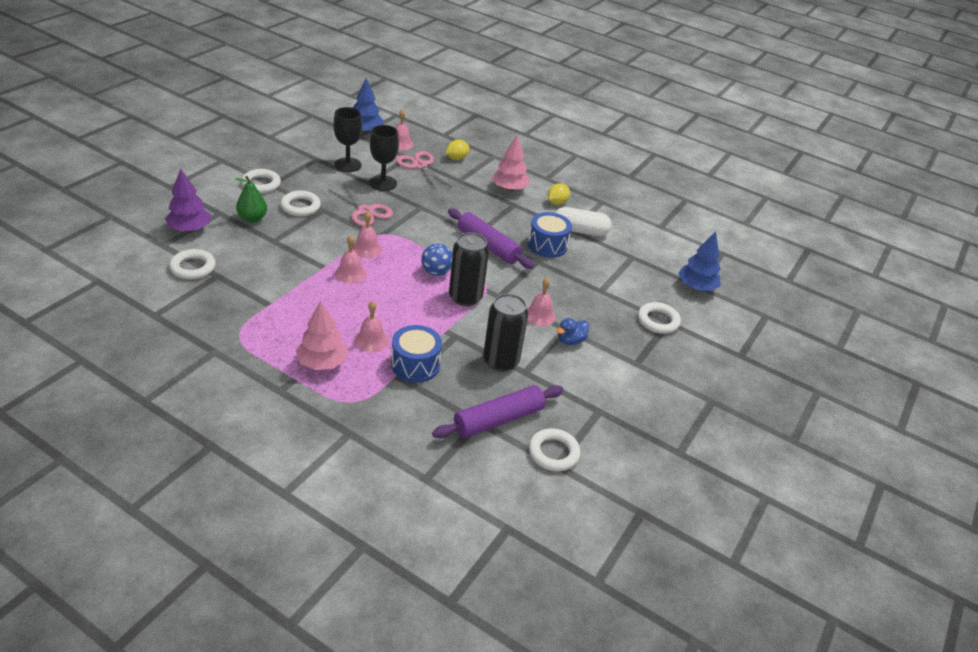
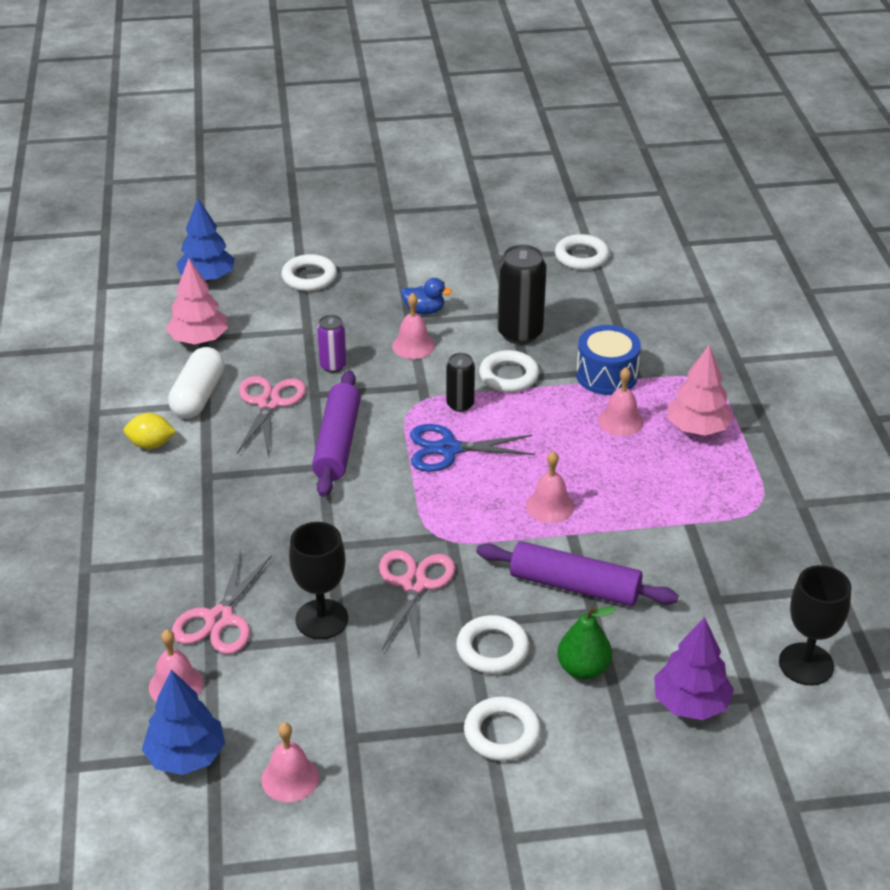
camera: 125 degrees left, 0 degrees up
(193, 267) = (739, 630): white ring -> white ring (509, 376)
(348, 165) = (322, 691): black goblet -> black goblet (806, 664)
(367, 248) = (487, 527): pink bell -> pink bell (290, 778)
(436, 272) = (448, 449): blue ball -> blue scissors
(456, 158) = (145, 598): yellow lemon -> none
(465, 297) = (460, 404): black can -> black can, size x0.58
(498, 419) = (592, 298): purple rolling pin -> purple rolling pin (574, 586)
(509, 188) = (168, 501): pink tree -> pink tree (199, 339)
(547, 245) = (269, 403): blue drum -> pink scissors
(555, 279) = (333, 366): none -> purple can
(580, 231) = (198, 396): white capsule -> white capsule turned 45 degrees clockwise

